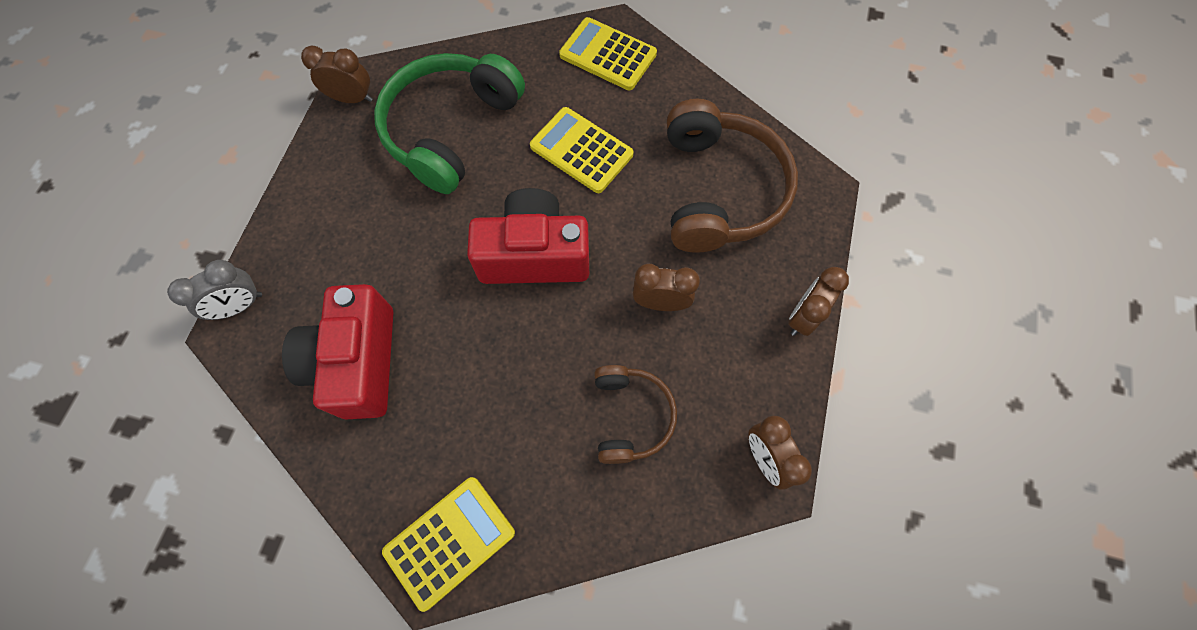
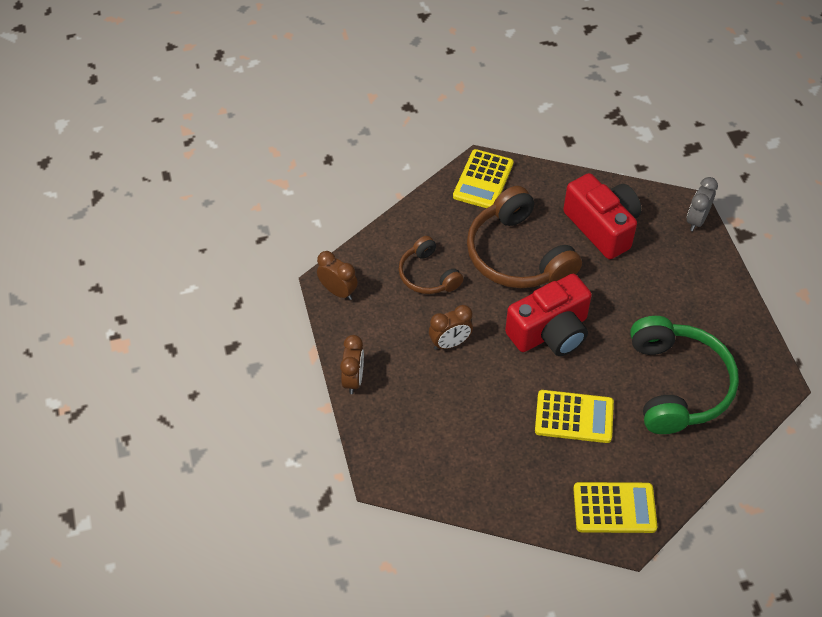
camera: 150 degrees right, 15 degrees down
(352, 99) = (766, 371): brown clock -> none
(719, 190) = (456, 438): brown headphones -> brown headphones (517, 255)

